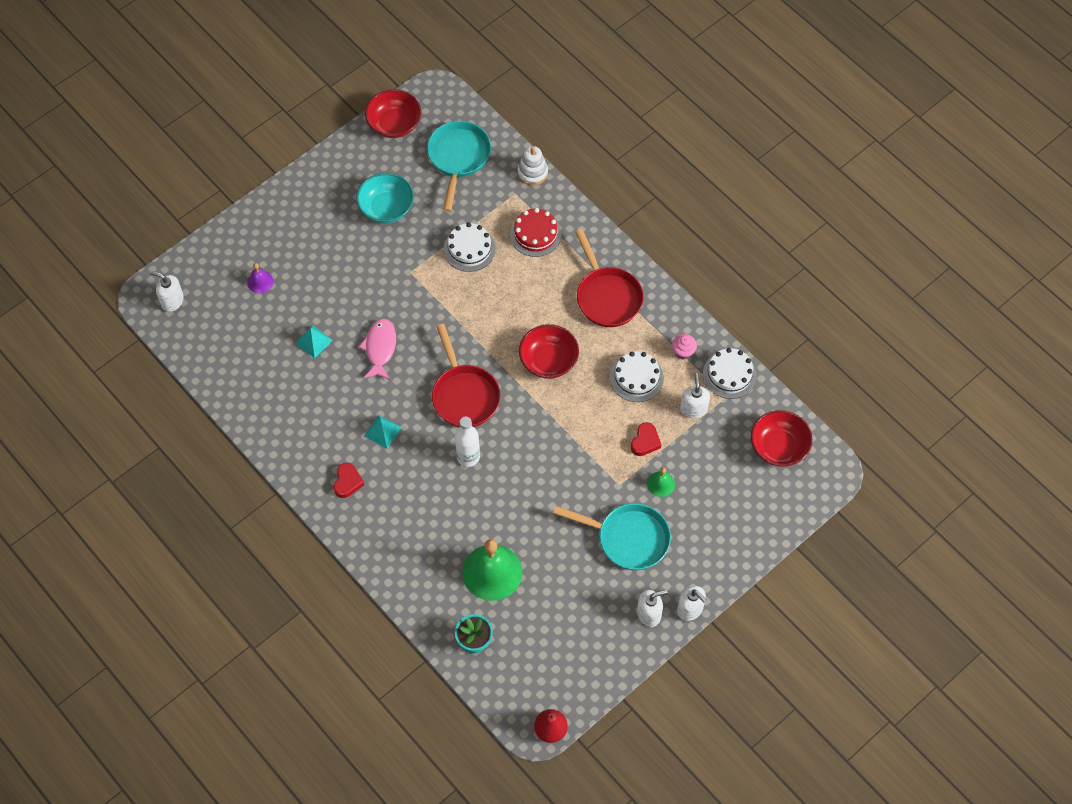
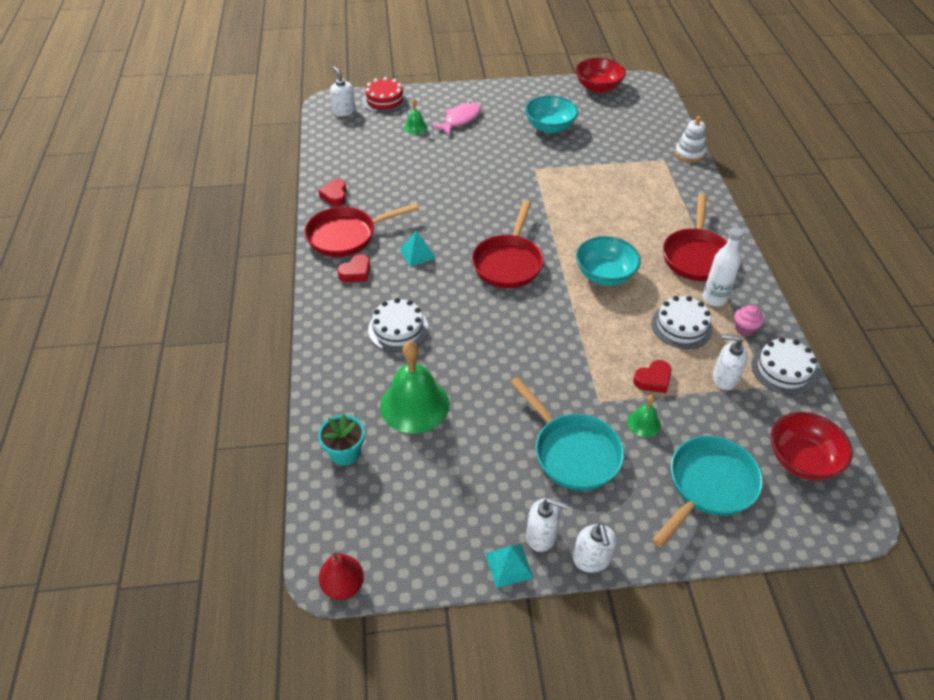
camera: 35 degrees right, 15 degrees down
(257, 411) = (335, 195): none -> red heart
(260, 281) = (415, 127): purple bell -> green bell
(307, 450) = (346, 236): none -> red pan
(313, 341) = (419, 175): turquoise pyramid -> turquoise pyramid (509, 565)
(380, 348) = (467, 202): pink fish -> pink fish (460, 119)
(458, 158) = (633, 122): turquoise pan -> turquoise pan (708, 485)
(468, 457) = (473, 306): white bottle -> white bottle (714, 299)
(469, 249) = (596, 175): white cake -> white cake (398, 329)
(535, 234) = (661, 190): red cake -> red cake (384, 100)
(548, 361) = (605, 275): red bowl -> turquoise bowl
(693, 408) = (724, 378): white soap dispenser -> white soap dispenser turned 105 degrees counterclockwise

